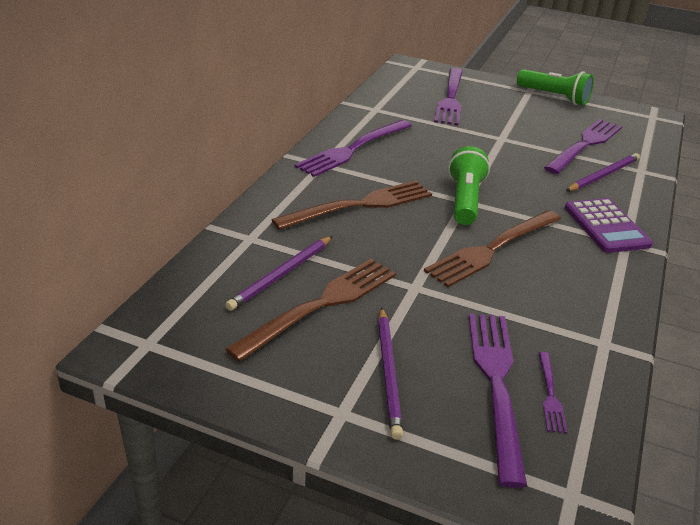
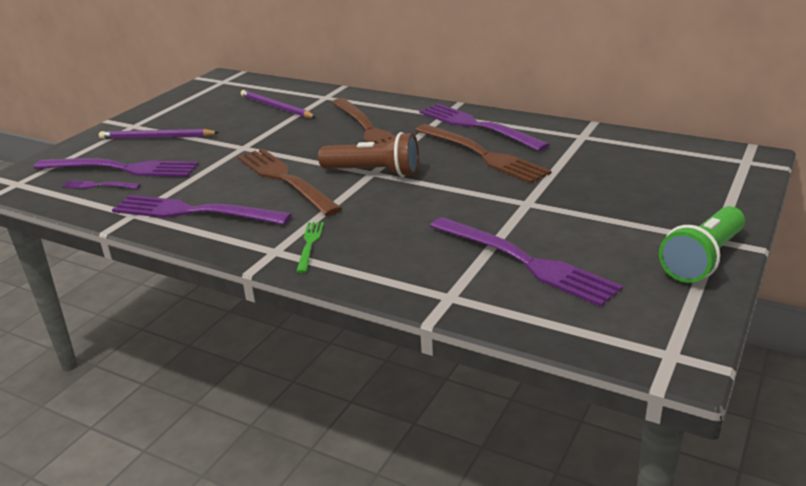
camera: 100 degrees right, 5 degrees down
(322, 304) = (237, 119): brown fork -> brown fork (483, 155)
(450, 99) = (641, 178): purple fork -> purple fork (192, 212)
(465, 200) = (374, 172): green flashlight -> brown flashlight
(603, 175) = (433, 262): purple pencil -> none
(606, 226) = (309, 244): purple calculator -> green fork

